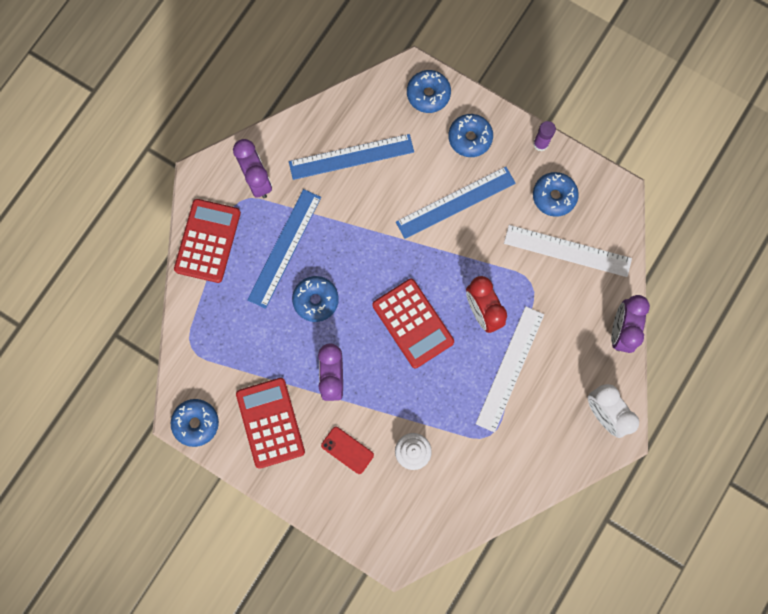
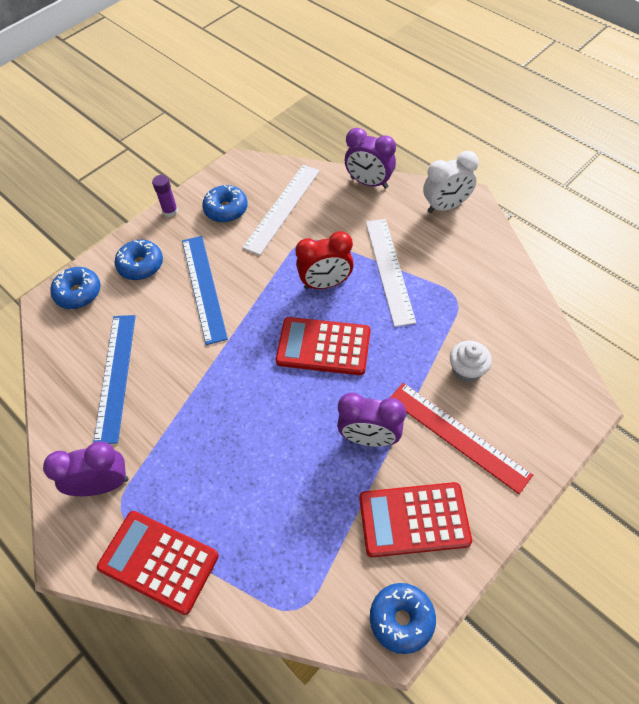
camera: 75 degrees left, 20 degrees down
(284, 248) = (198, 466): blue ruler -> none
(316, 300) = (272, 441): blue donut -> none
(347, 450) = (457, 436): red phone -> red ruler
(413, 323) = (323, 347): red calculator -> red calculator turned 150 degrees counterclockwise
(510, 368) = (389, 270): white ruler -> white ruler turned 45 degrees clockwise

